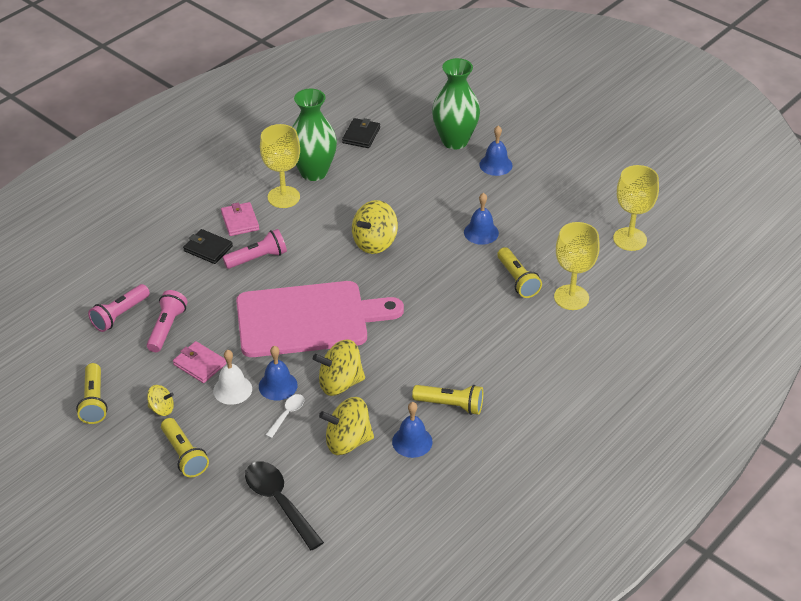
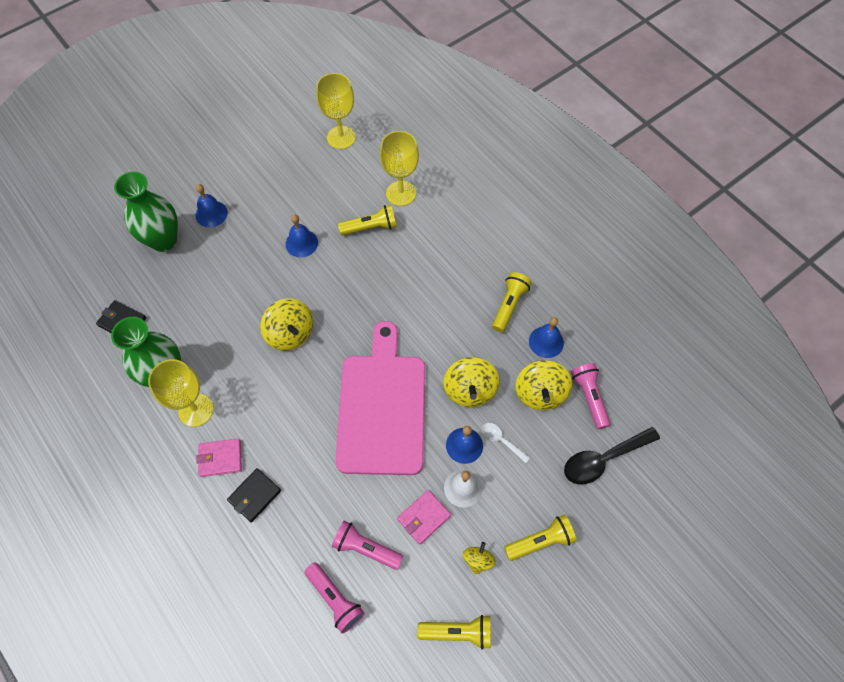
camera: 80 degrees left, 20 degrees up
(258, 258) = (283, 446): pink flashlight -> pink flashlight (589, 397)

